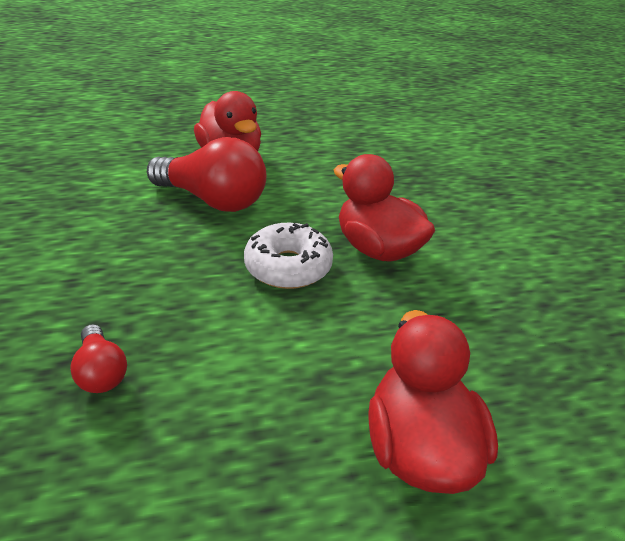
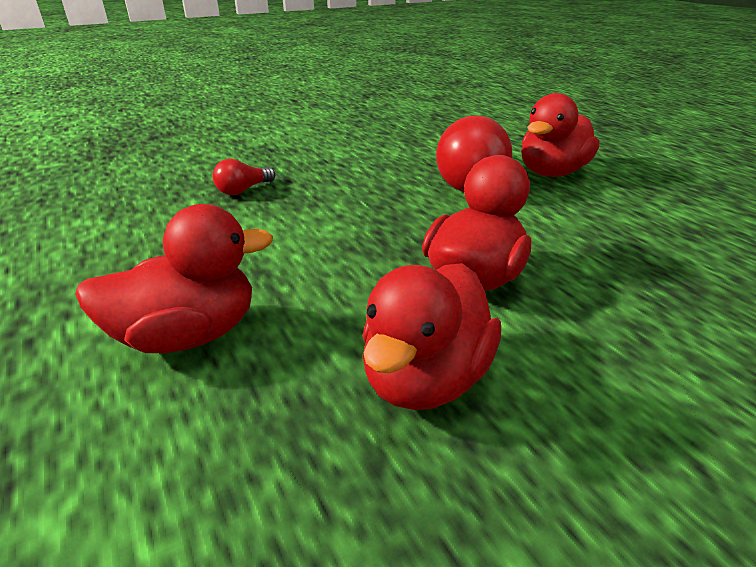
camera: 75 degrees right, 5 degrees down
(288, 266) = (400, 231): white donut -> none
(489, 306) = (425, 378): none -> red duck

